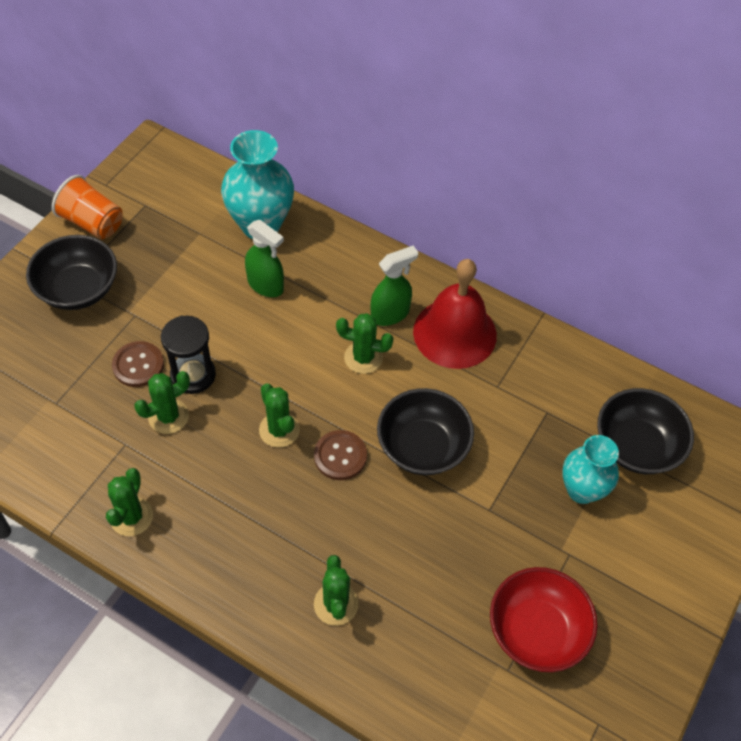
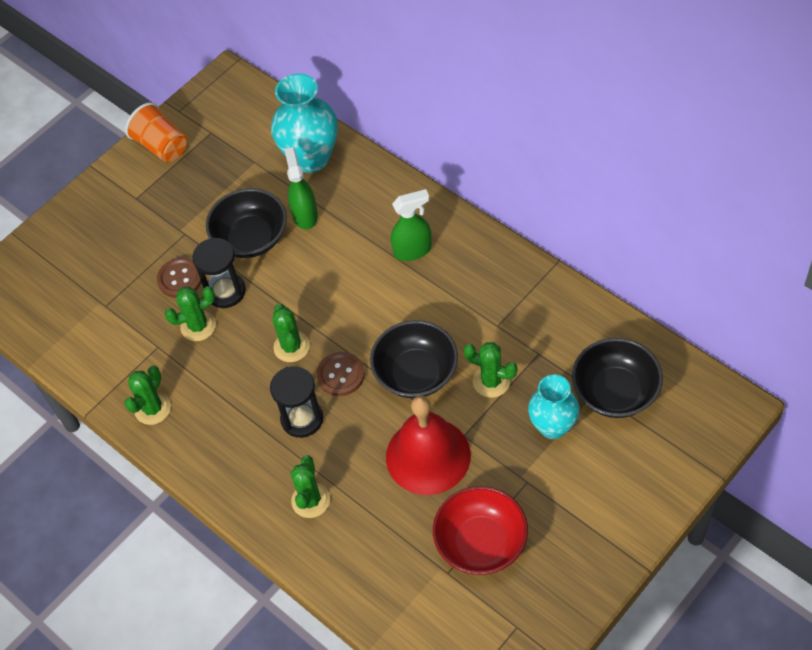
camera: 20 degrees right, 0 degrees up
(78, 289) = (140, 206): black bowl -> black bowl (251, 238)
(266, 285) = (305, 215): green spray bottle -> green spray bottle turned 150 degrees counterclockwise
(307, 510) = (302, 419): none -> black hourglass
(363, 358) = (379, 289): green cactus -> green cactus (491, 381)
(454, 333) = (469, 273): red bell -> red bell (428, 456)

